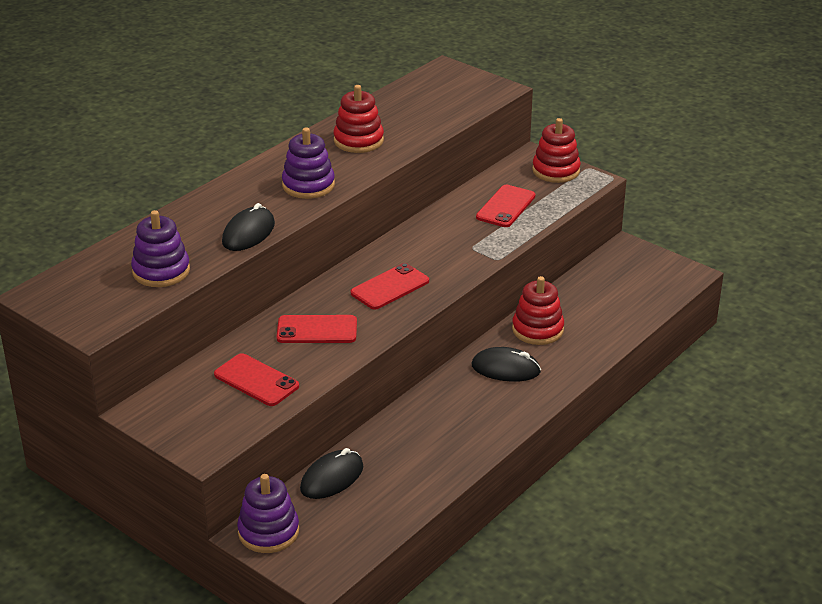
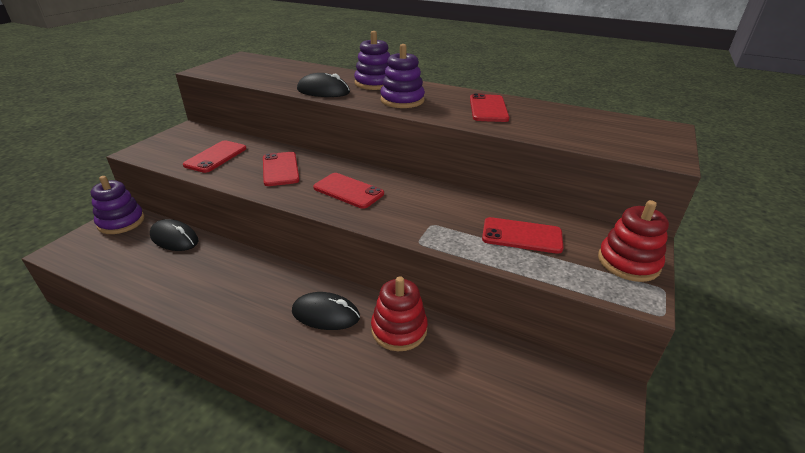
camera: 75 degrees right, 0 degrees up
(161, 271) = (269, 76): purple stacking toy -> purple stacking toy (374, 83)
(358, 141) = (488, 108): red stacking toy -> red phone
(505, 369) = (326, 314): black mouse -> black mouse turned 75 degrees counterclockwise

